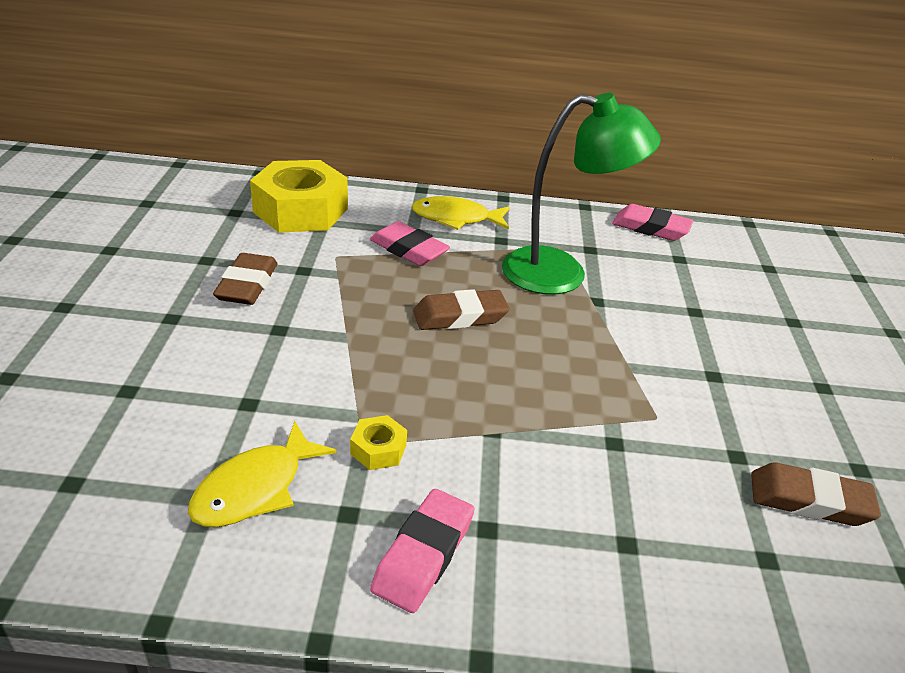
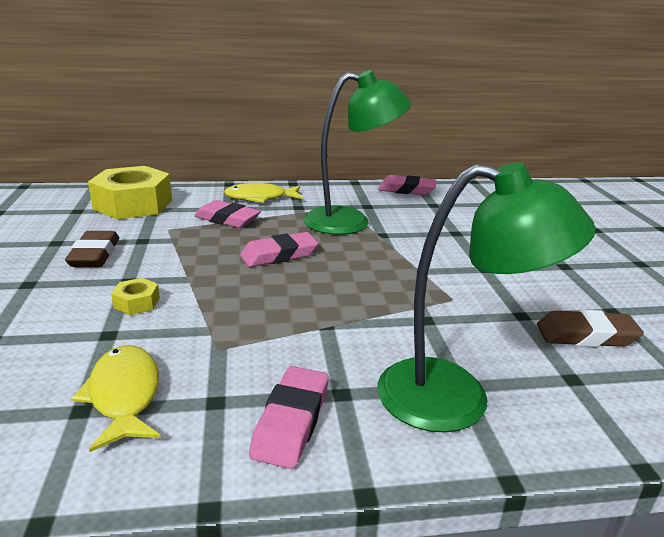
camera: 10 degrees left, 10 degrees down
(255, 488) = (124, 395): yellow fish -> yellow fish turned 135 degrees clockwise
(378, 449) = (232, 351): yellow nut -> yellow nut (137, 303)
(460, 316) = (279, 255): brown eraser -> pink eraser
(617, 560) = (456, 398): none -> green lamp

